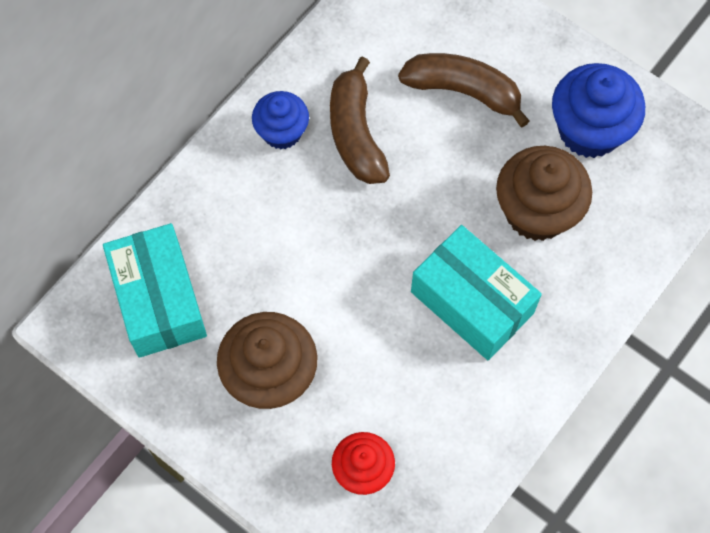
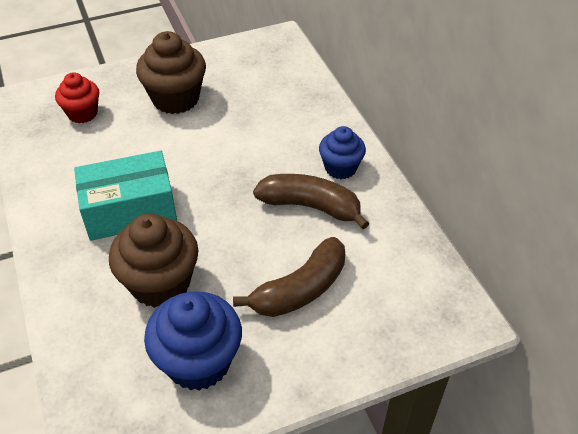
camera: 120 degrees right, 20 degrees down
(159, 300) = (264, 73): turquoise box -> none

